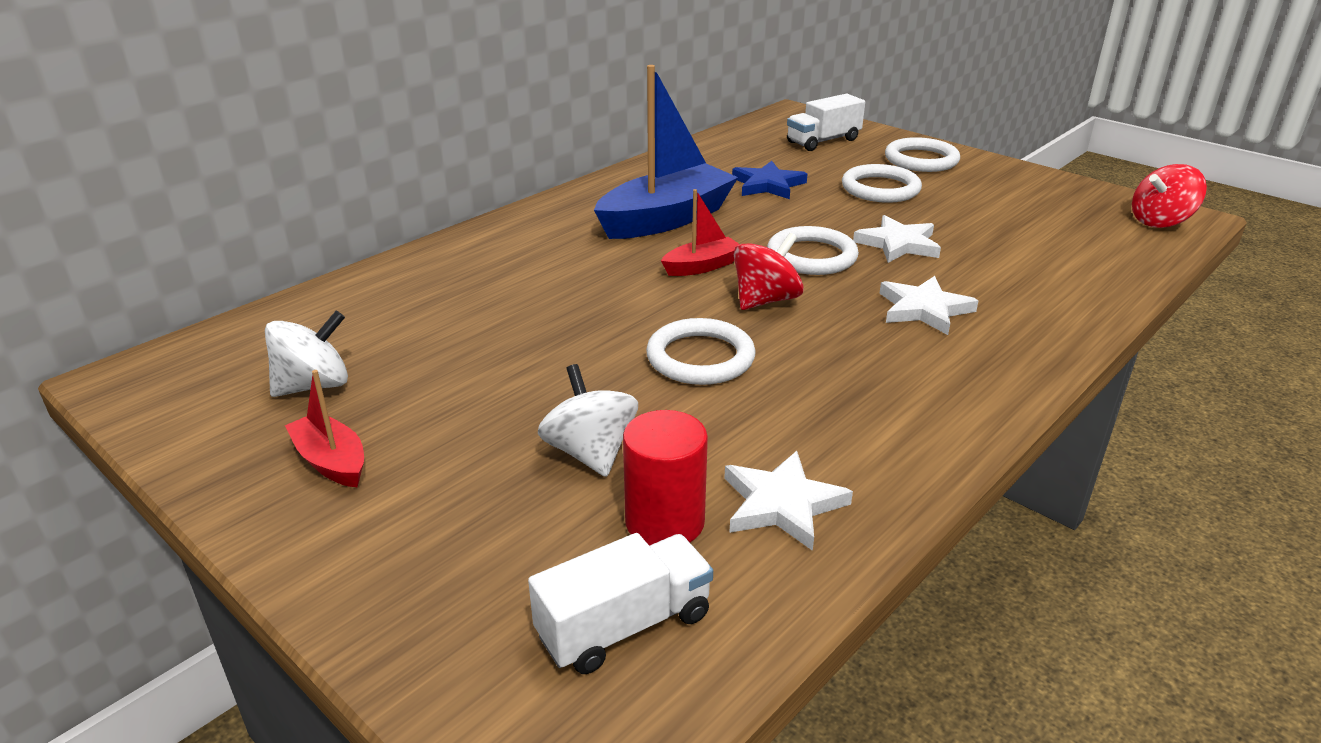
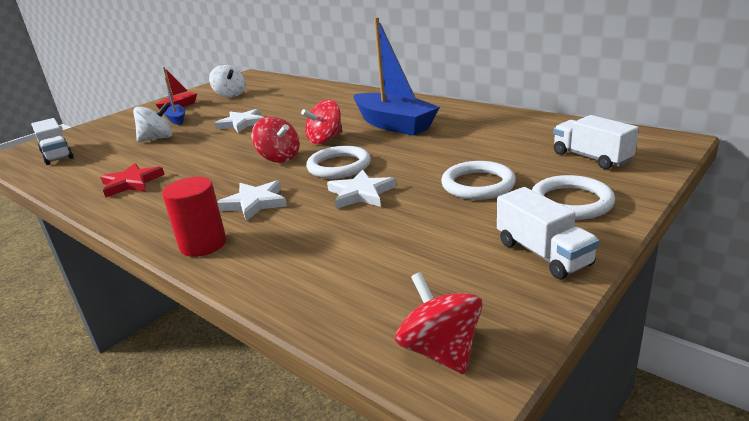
camera: 90 degrees right, 5 degrees down
(457, 446) = (176, 119): none -> blue boat
(664, 522) = (104, 155): red cylinder -> red cylinder (203, 244)
(700, 357) = (221, 149): white ring -> none
(702, 266) = (325, 139): red boat -> red spinning top
(768, 185) = (466, 145): blue star -> none
(782, 504) = (95, 174): white star -> white star (242, 123)
(840, 439) = (131, 183): none -> red star
(1014, 179) = (543, 254): none -> white truck

